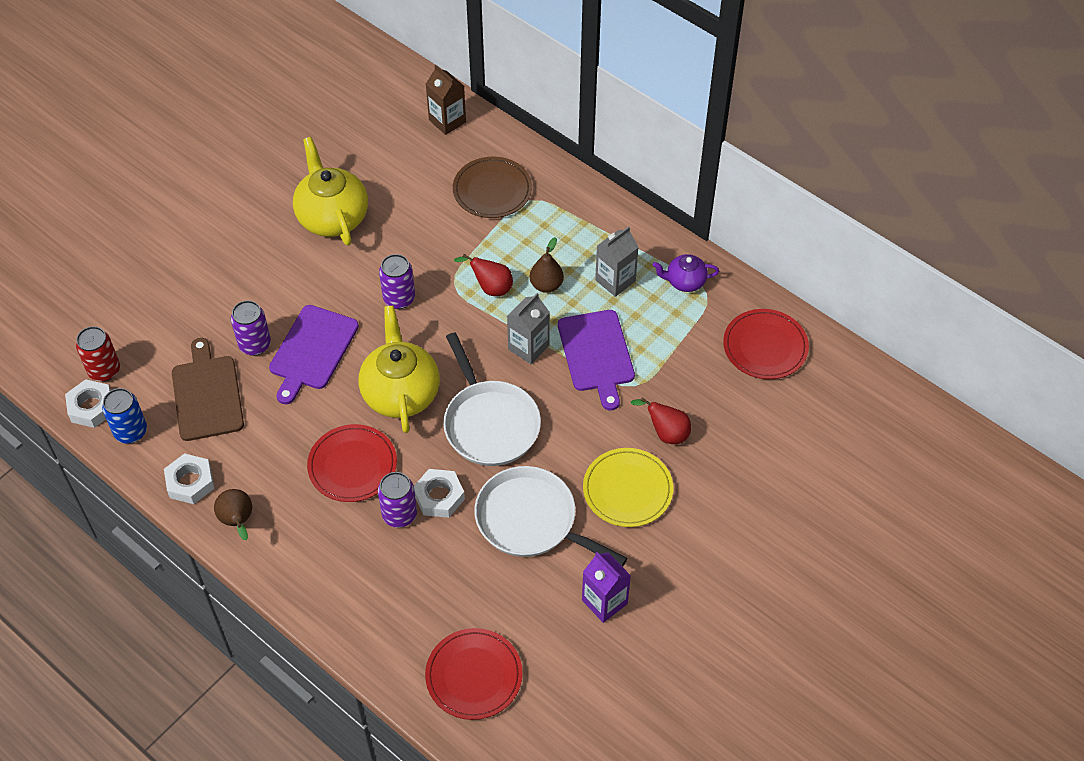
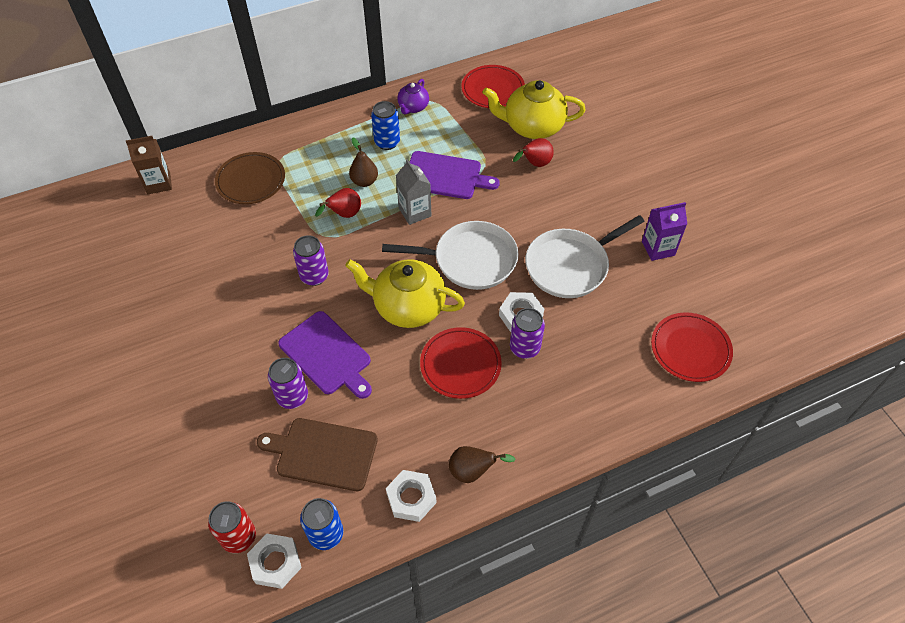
camera: 65 degrees left, 0 degrees up
(332, 217) = (196, 293): yellow teapot -> yellow teapot (532, 127)
(615, 280) = (387, 142): grey carton -> blue can
(627, 489) = (571, 201): yellow plate -> none

